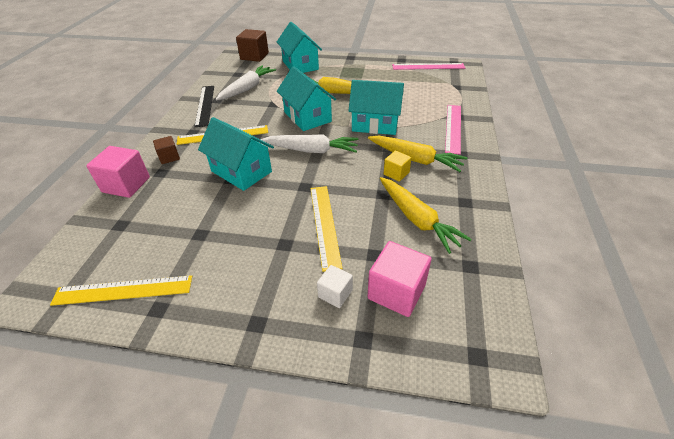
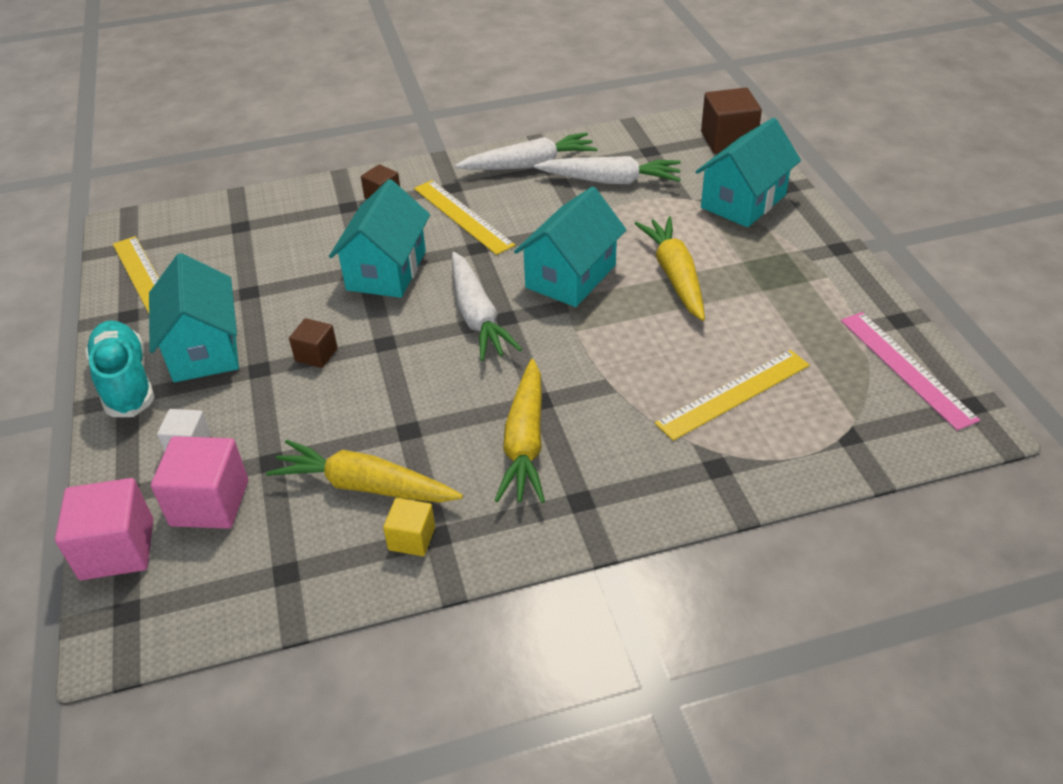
camera: 65 degrees right, 0 degrees up
(126, 185) = (310, 193): pink cube -> pink cube (117, 549)
(205, 105) = (529, 165): black ruler -> white carrot
(239, 322) = (126, 382): none -> turquoise shoe
(292, 215) = (316, 355): none -> brown cube
(324, 225) = (310, 392): yellow ruler -> yellow ruler (733, 394)
(375, 124) = (604, 361): turquoise house -> turquoise house (204, 349)
(396, 173) = (470, 430): yellow cube -> yellow cube (412, 538)
(417, 219) = (365, 486): yellow carrot -> yellow carrot turned 75 degrees clockwise
(453, 128) = (666, 469): pink ruler -> none

